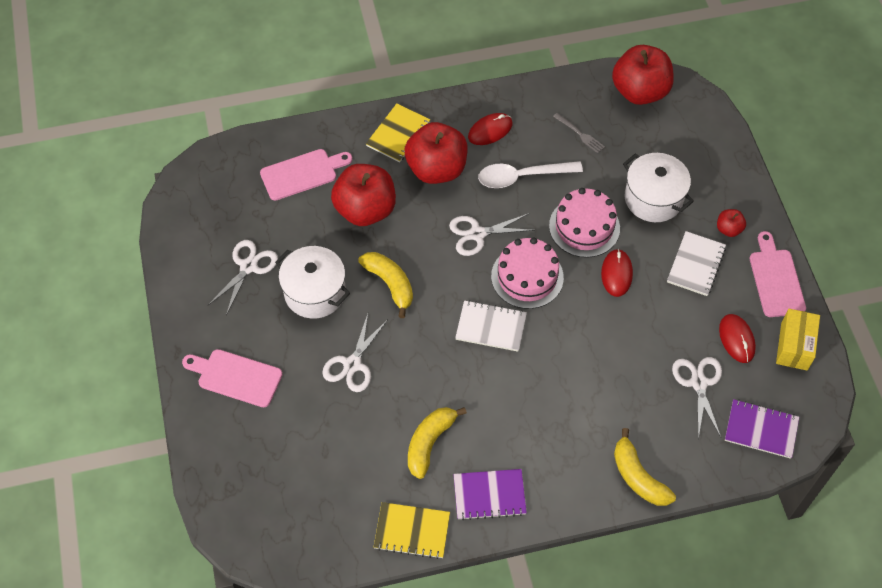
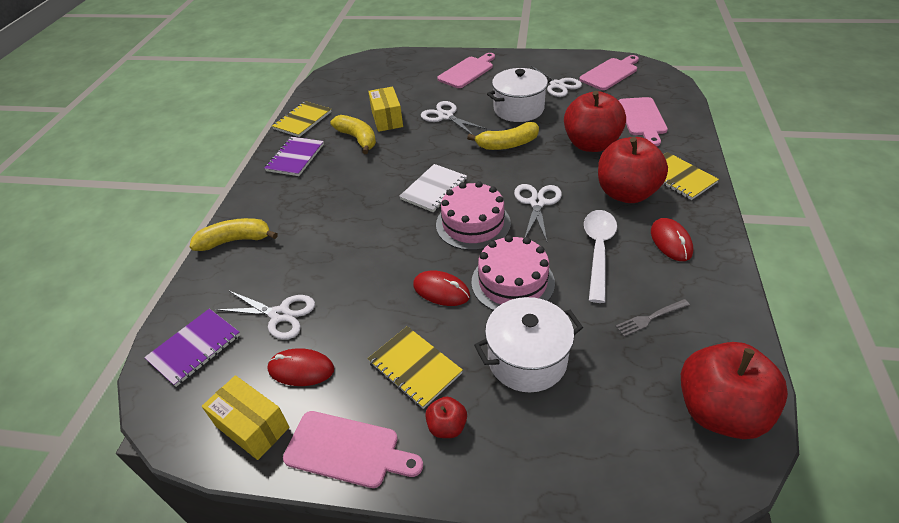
camera: 115 degrees right, 15 degrees down
(206, 218) = (610, 73): none -> pink cutting board
(378, 428) = (387, 119): none -> yellow box
(696, 265) = (415, 368): white notebook -> yellow notebook

